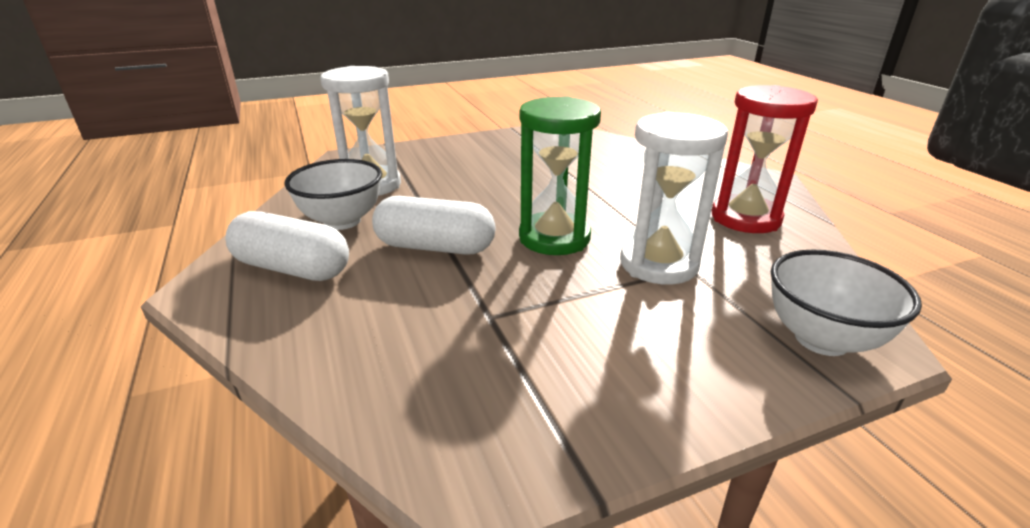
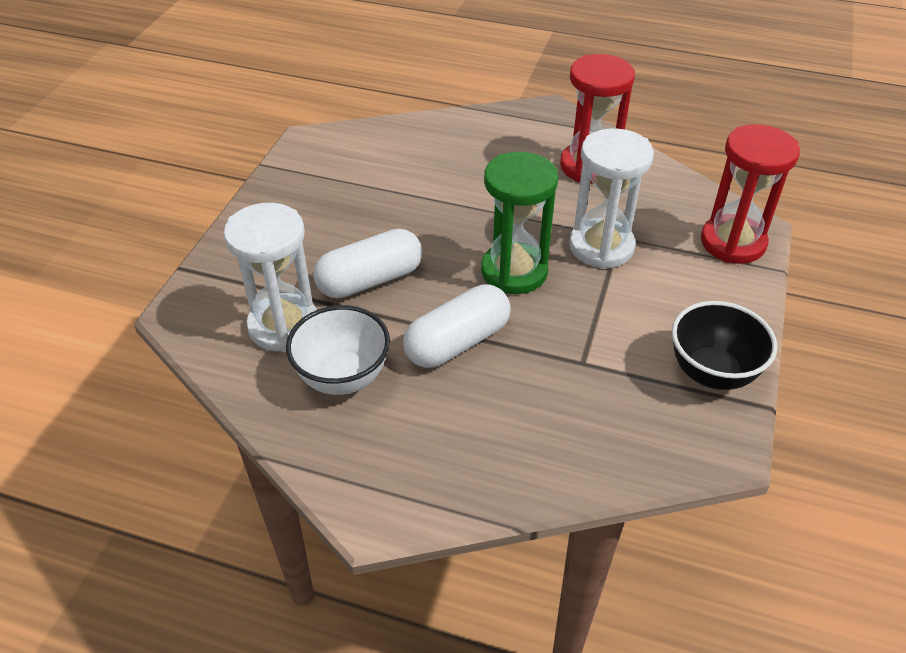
camera: 50 degrees left, 15 degrees up
(292, 268) = (401, 442): white capsule -> white capsule (370, 280)
(591, 413) = (712, 373): none -> black bowl
(821, 339) = (733, 242): white bowl -> red hourglass

